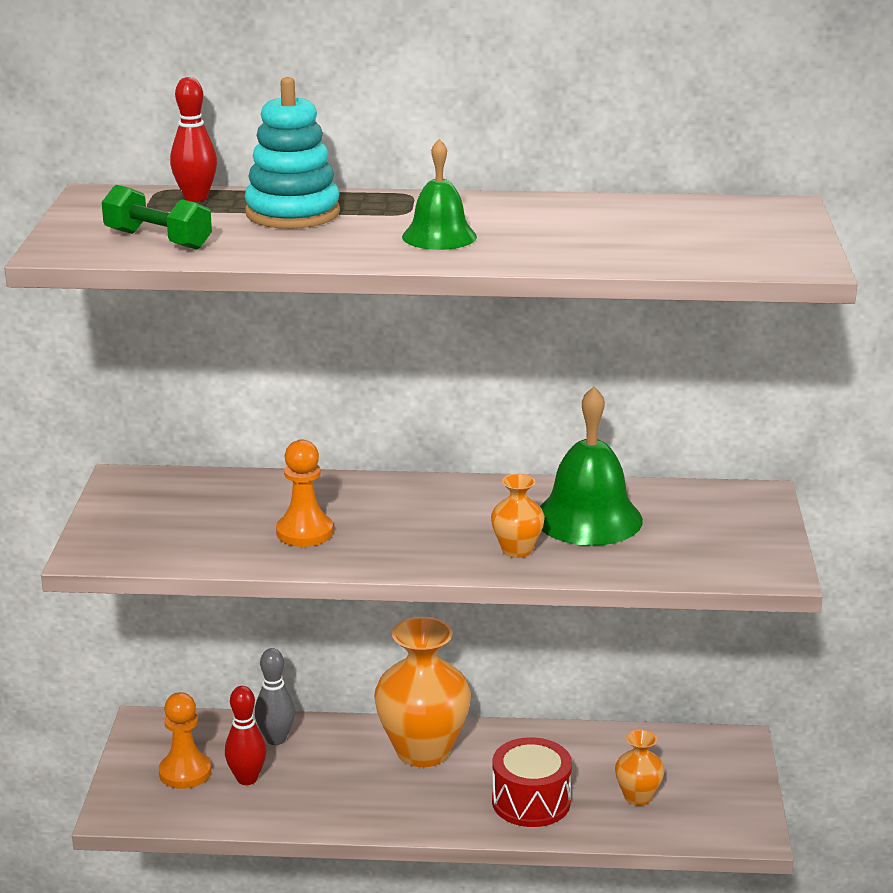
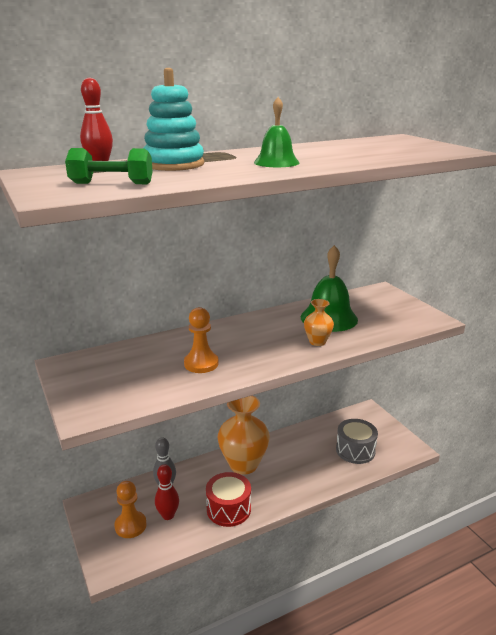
camera: 30 degrees left, 0 degrees up
(531, 802) = (314, 471): red drum -> red drum (228, 509)
(638, 797) = (355, 450): orange vase -> grey drum

